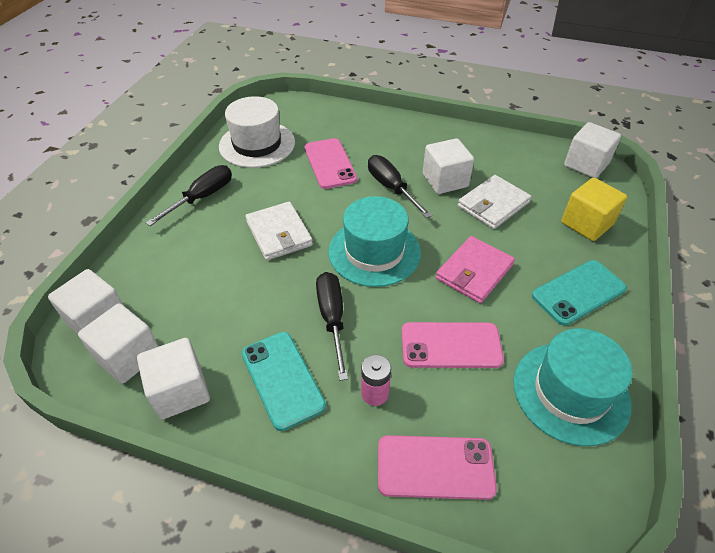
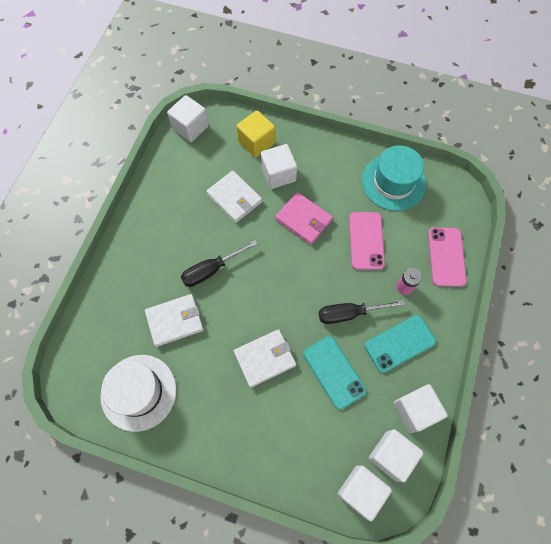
camera: 90 degrees left, 20 degrees up
(202, 197) = (217, 433): black screwdriver -> none
(330, 163) = (175, 321): pink phone -> white wallet
(374, 252) = (285, 285): turquoise hat -> none
(445, 180) = (204, 228): white cube -> white cube (278, 174)
(578, 292) = (320, 162): turquoise phone -> turquoise phone (334, 372)

